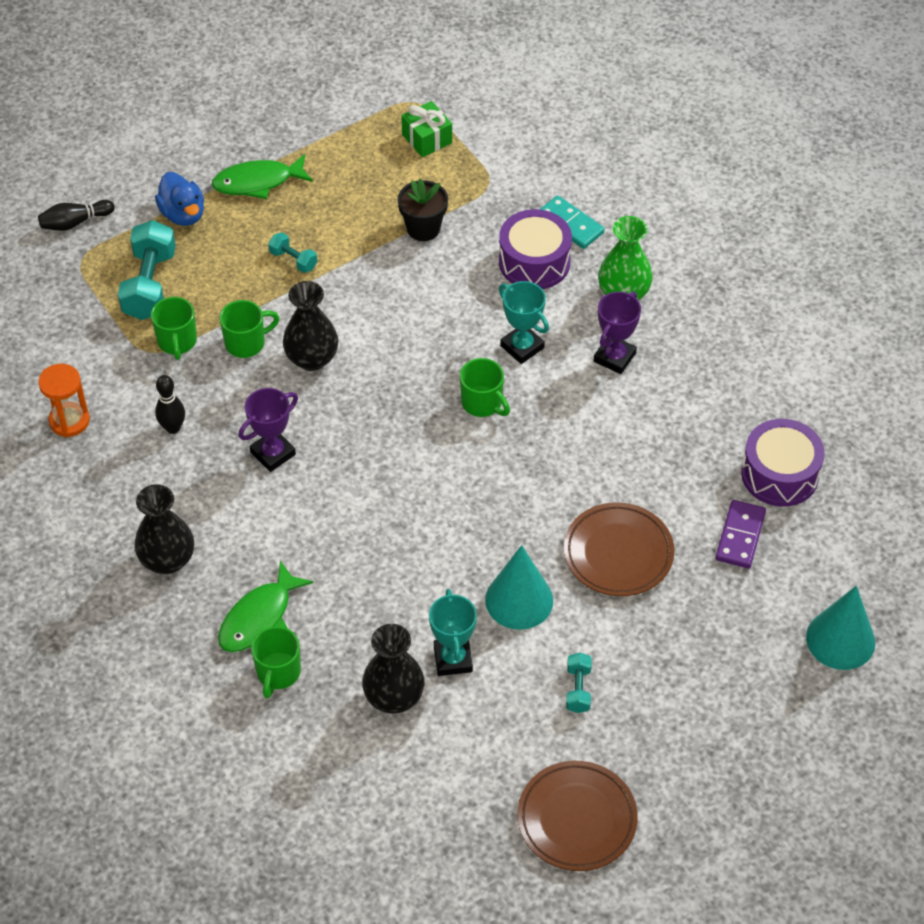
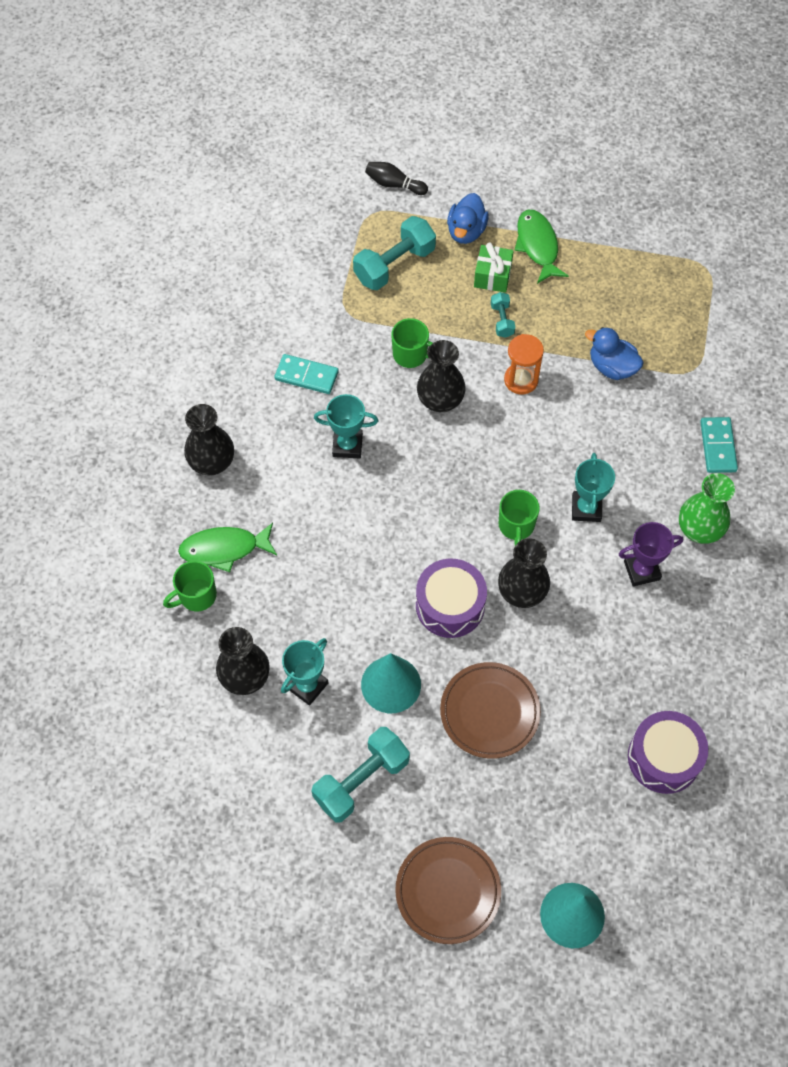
camera: 45 degrees right, 10 degrees up
(69, 421) = (252, 319): orange hourglass -> orange hourglass (521, 380)
(173, 428) = (306, 375): black bowling pin -> turquoise domino
(177, 342) = (370, 318): green mug -> none
(258, 182) = (538, 246): green fish -> green fish turned 45 degrees clockwise
(273, 453) = (347, 445): purple trophy -> turquoise trophy
(423, 228) = (612, 367): black flower pot -> blue duck
(427, 139) = (685, 302): green gift -> green gift (492, 276)
(534, 262) = (662, 453): purple drum -> purple drum (450, 605)
(542, 447) = (521, 592): none -> black vase
(577, 819) = (265, 866): brown plate -> brown plate (448, 891)
(578, 689) = (361, 780): turquoise dumbbell -> turquoise dumbbell, size x1.97
(740, 536) = (585, 776): purple domino -> none

